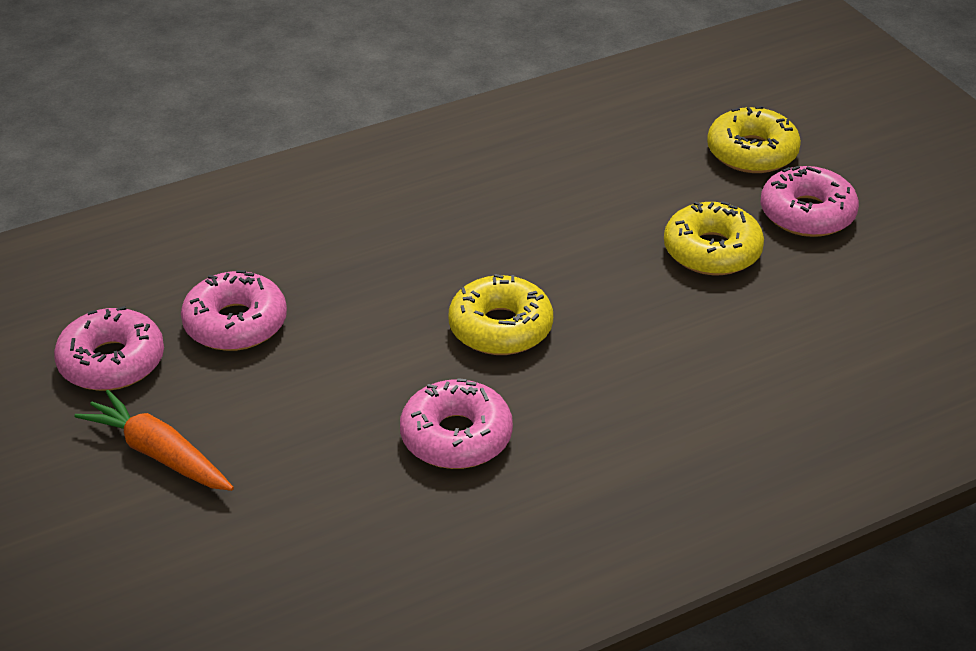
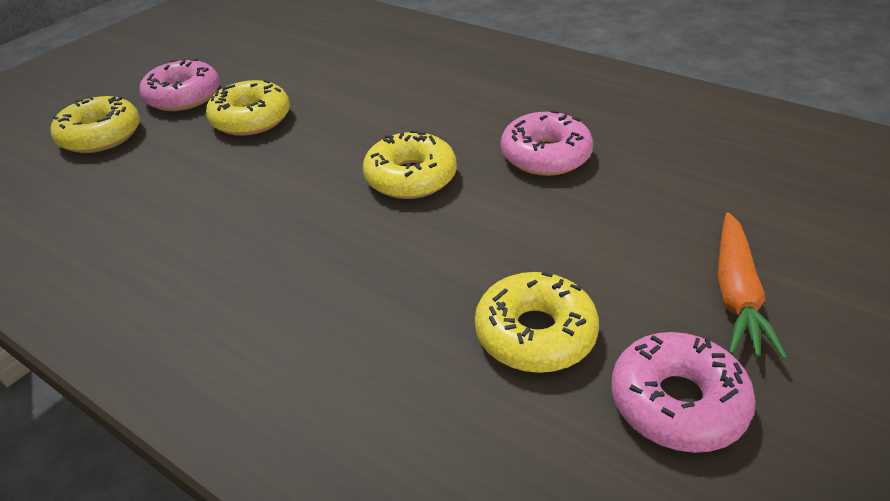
camera: 115 degrees left, 0 degrees up
(235, 323) = (535, 334): pink donut -> yellow donut

